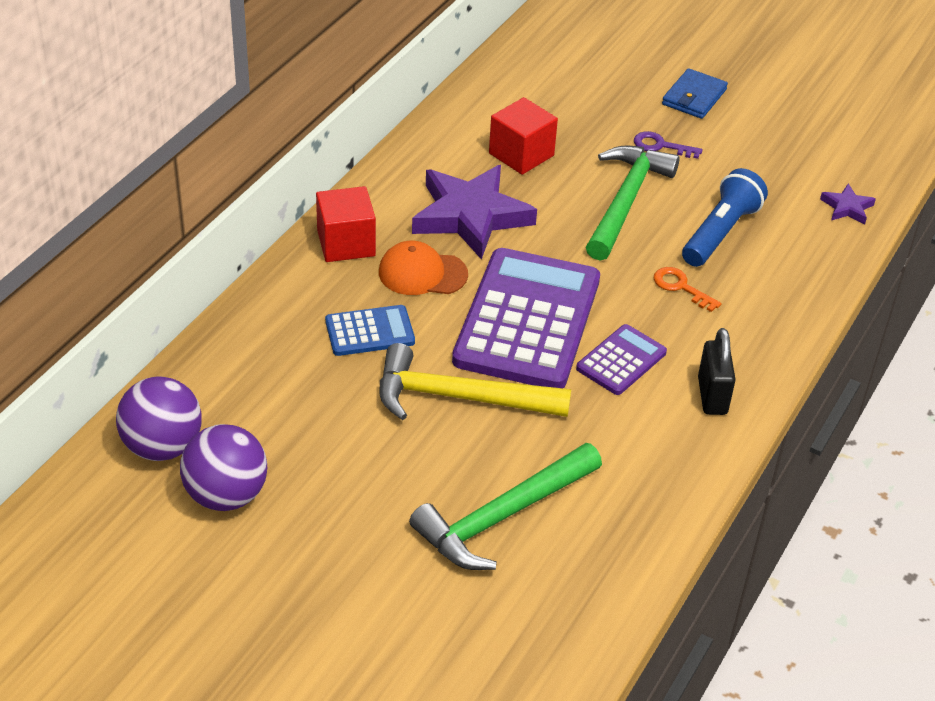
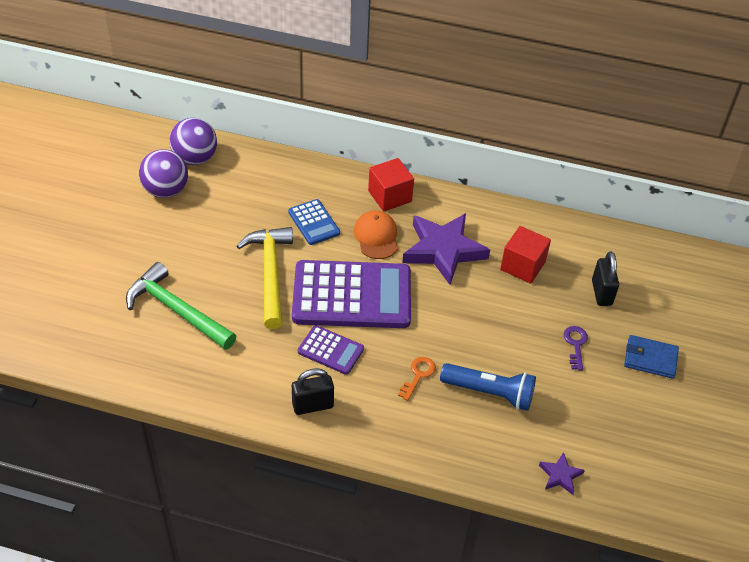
camera: 75 degrees right, 5 degrees up
(585, 104) = (601, 293): none -> black padlock
(626, 201) = (499, 332): green hammer -> none

